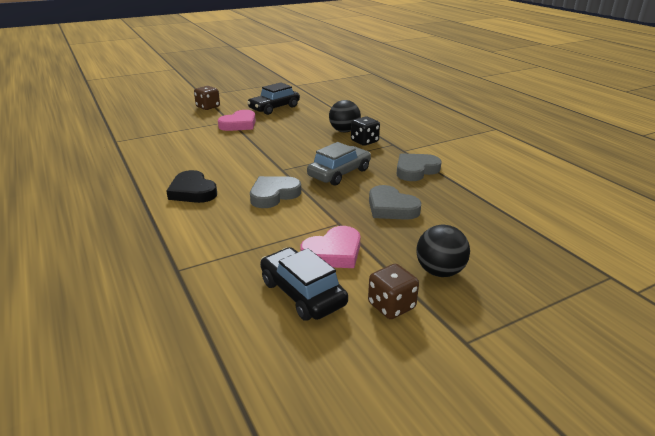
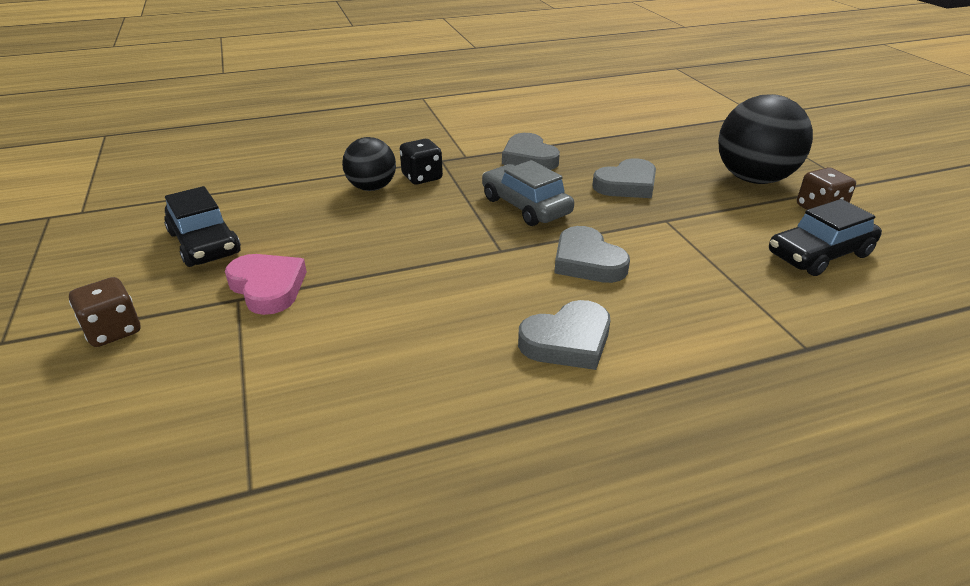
camera: 80 degrees left, 5 degrees up
(192, 191) = (567, 341): black heart -> grey heart
(333, 253) = (734, 229): pink heart -> none
(439, 271) = (754, 179): black ball -> black ball, size x1.66

